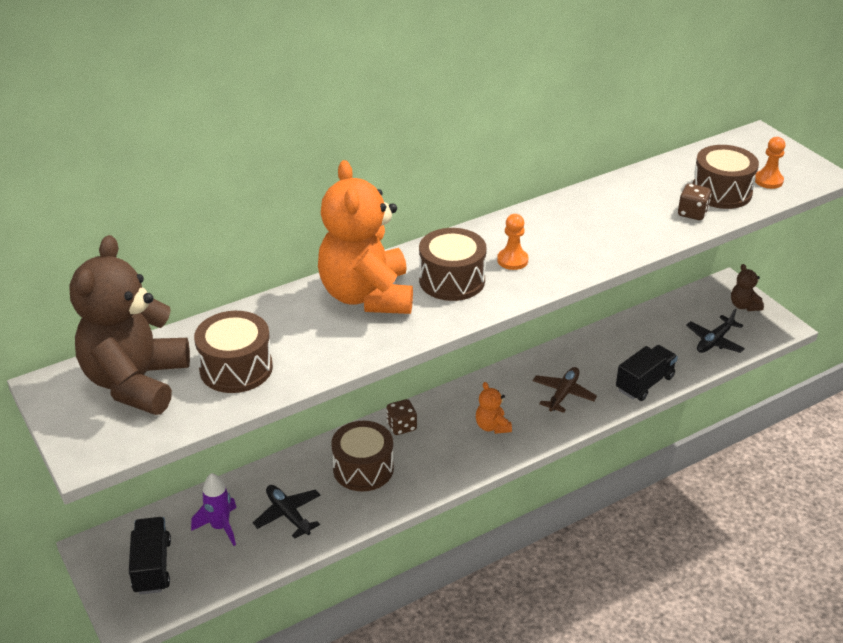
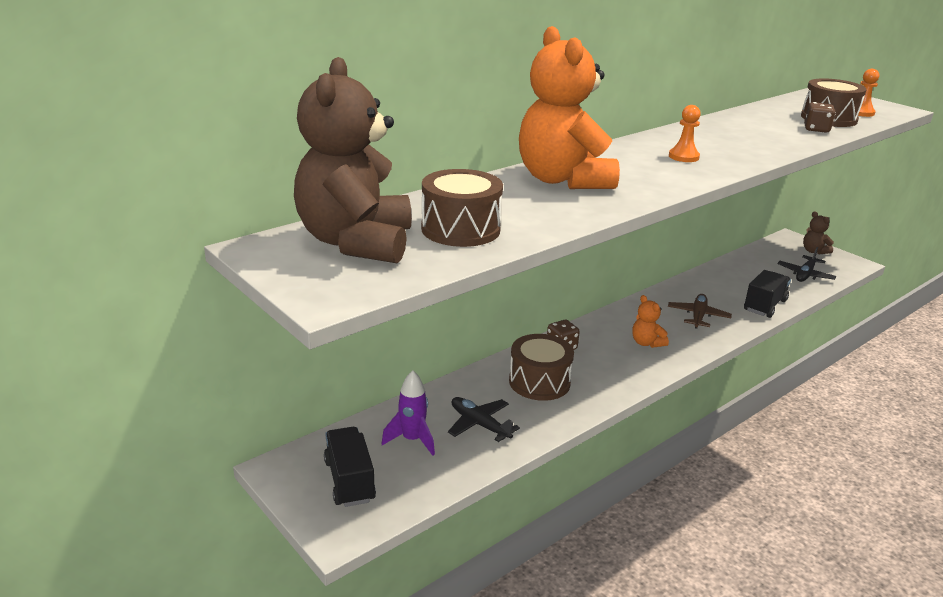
camera: 10 degrees left, 10 degrees down
(452, 280) = (637, 169): brown drum -> none

